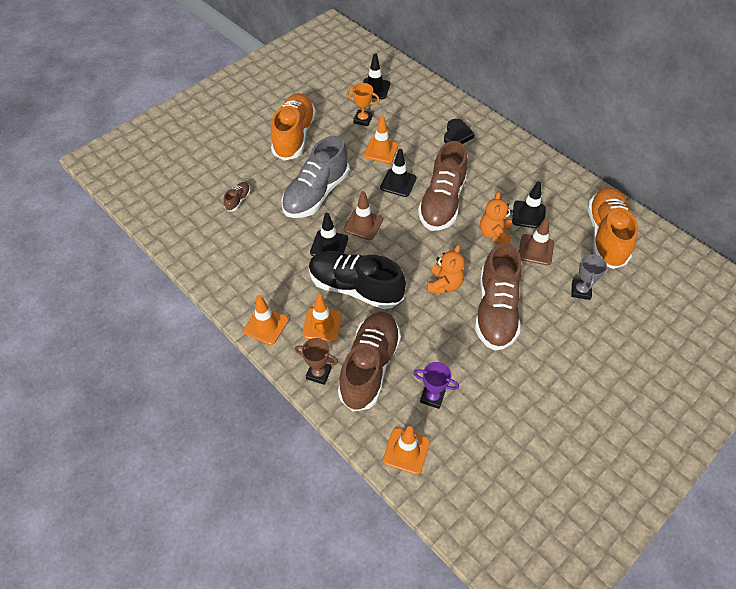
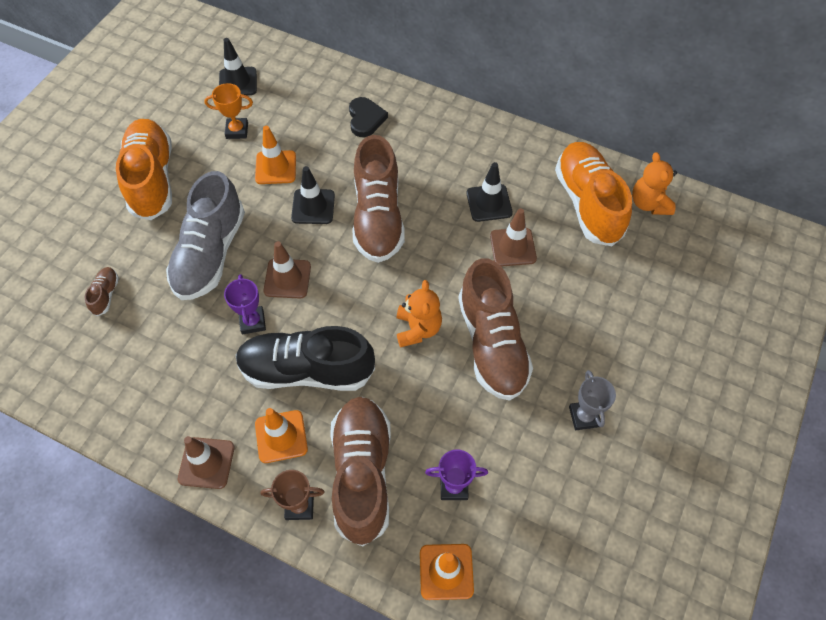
camera: 20 degrees left, 5 degrees up
(266, 325) = (206, 463): orange traffic cone -> brown traffic cone
(329, 245) = (252, 322): black traffic cone -> purple trophy
(494, 234) = (456, 241): orange teddy bear -> orange teddy bear (649, 203)
(580, 291) = (582, 285): grey trophy -> grey trophy (584, 416)

